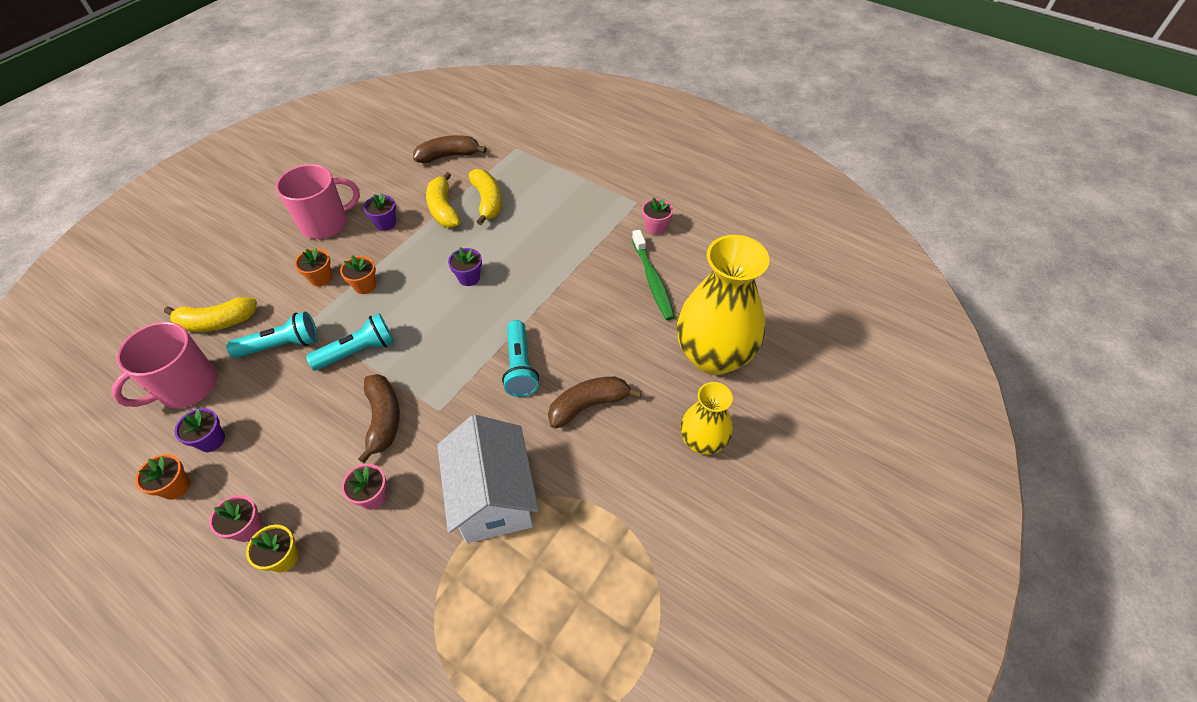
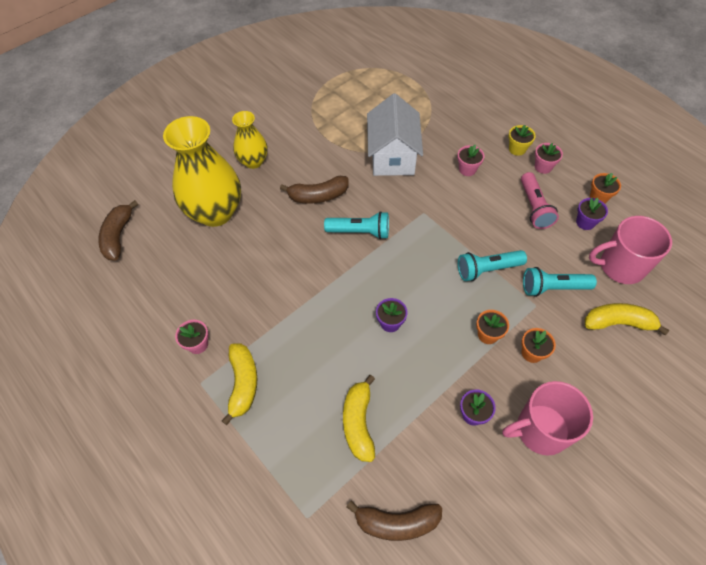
camera: 165 degrees left, 5 degrees up
(187, 387) = (620, 266): pink mug -> pink mug turned 150 degrees counterclockwise
(279, 449) = (534, 207): none -> pink flashlight
(383, 419) = (463, 213): brown banana -> brown banana (118, 236)
(443, 209) = (409, 422): yellow banana -> yellow banana (243, 383)
(520, 367) = (360, 232): turquoise flashlight -> turquoise flashlight turned 90 degrees clockwise
(652, 280) = (228, 285): green toothbrush -> none

